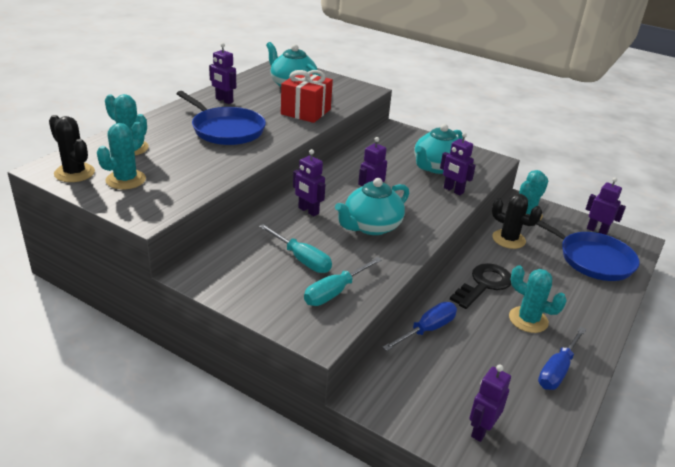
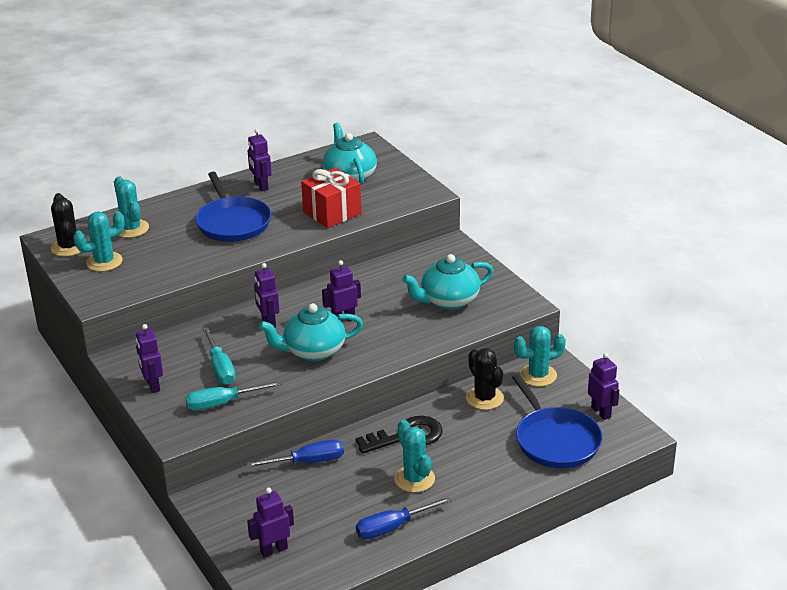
camera: 30 degrees right, 0 degrees up
(453, 190) = (438, 331): purple robot -> purple robot (152, 385)

